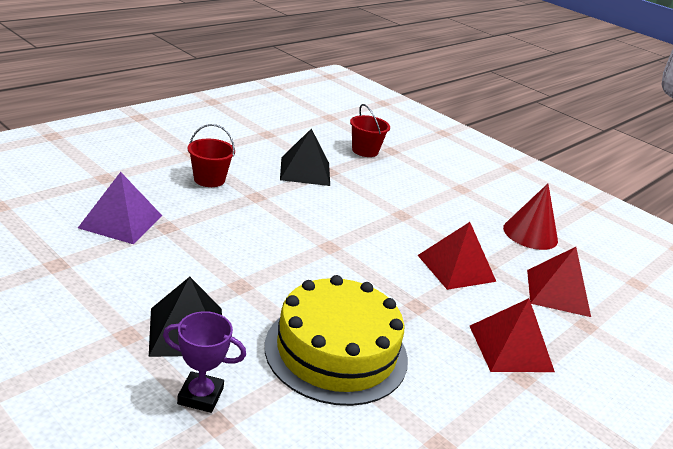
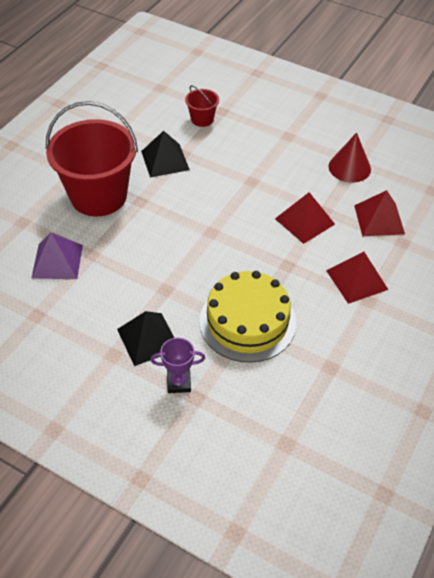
camera: 10 degrees left, 20 degrees up
(209, 179) = (98, 196): red bucket -> red bucket, size x2.29

